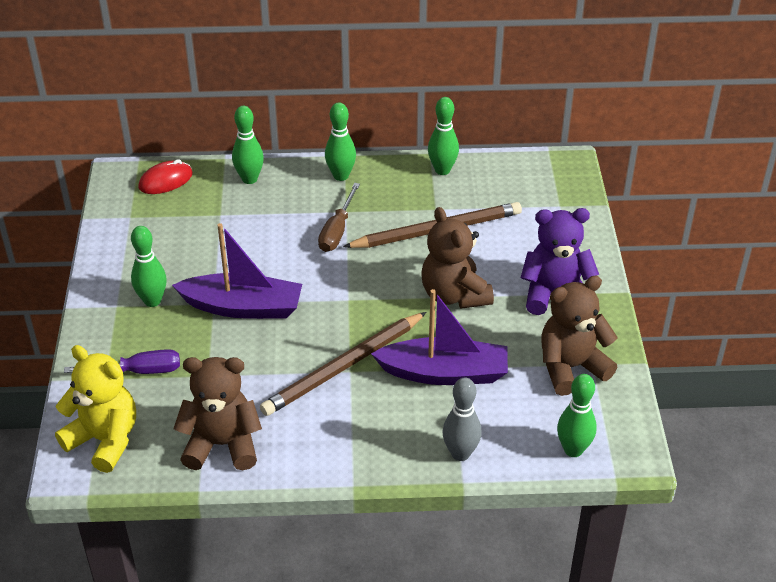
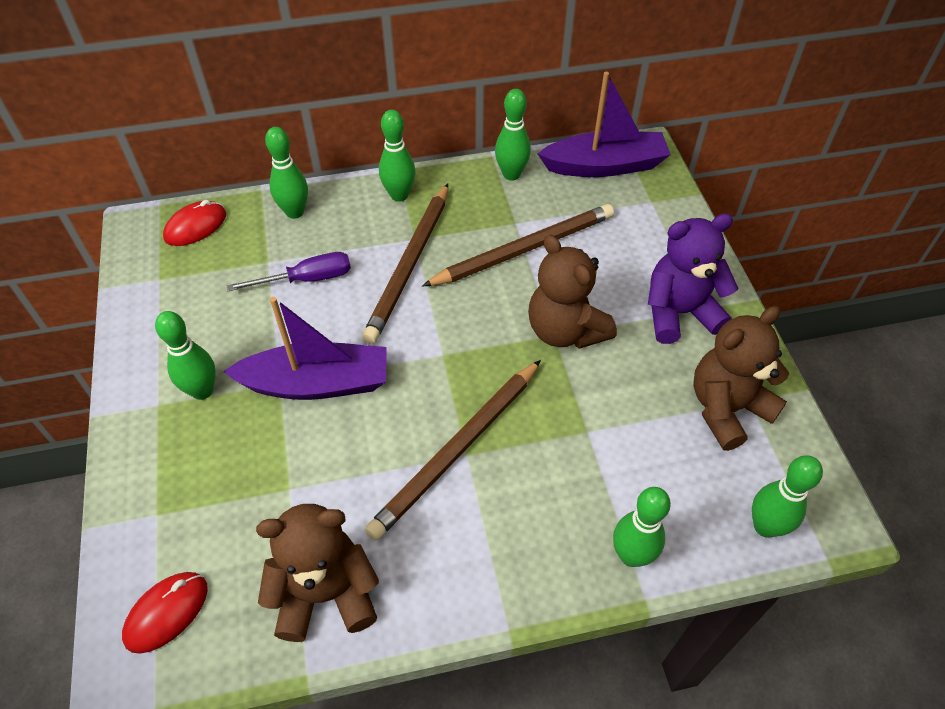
camera: 10 degrees left, 10 degrees up
(104, 440) = (167, 613): yellow teddy bear -> red mouse
(138, 371) = (198, 497): purple screwdriver -> purple screwdriver (307, 279)
(337, 231) = (410, 265): brown screwdriver -> brown pencil
(444, 373) = (581, 439): purple boat -> purple boat (605, 166)
(460, 453) = (631, 555): grey bowling pin -> green bowling pin

